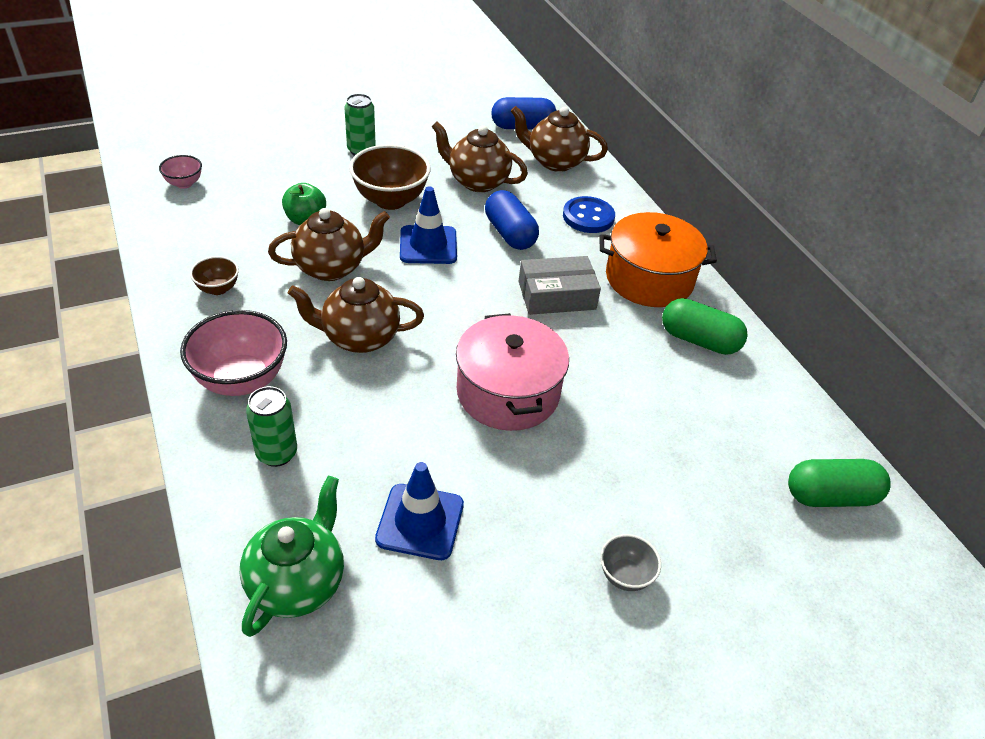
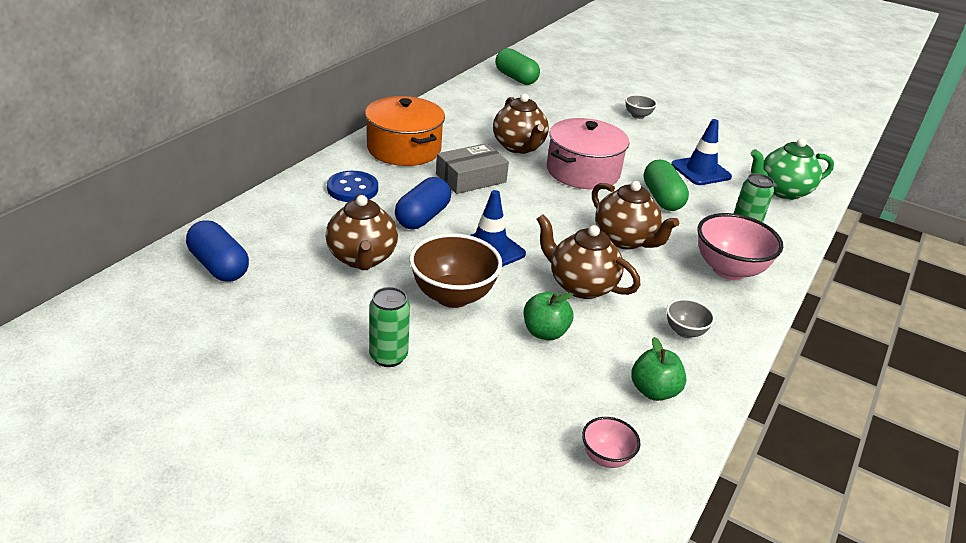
camera: 125 degrees left, 10 degrees down
(195, 233) = (653, 391): none -> green apple
(218, 289) = (685, 332): brown bowl -> grey bowl
(555, 162) = (276, 227): brown teapot -> brown teapot (519, 147)
(556, 295) = (471, 178): grey box -> grey box turned 75 degrees counterclockwise
(699, 340) = (446, 123): green capsule -> green capsule (662, 198)

